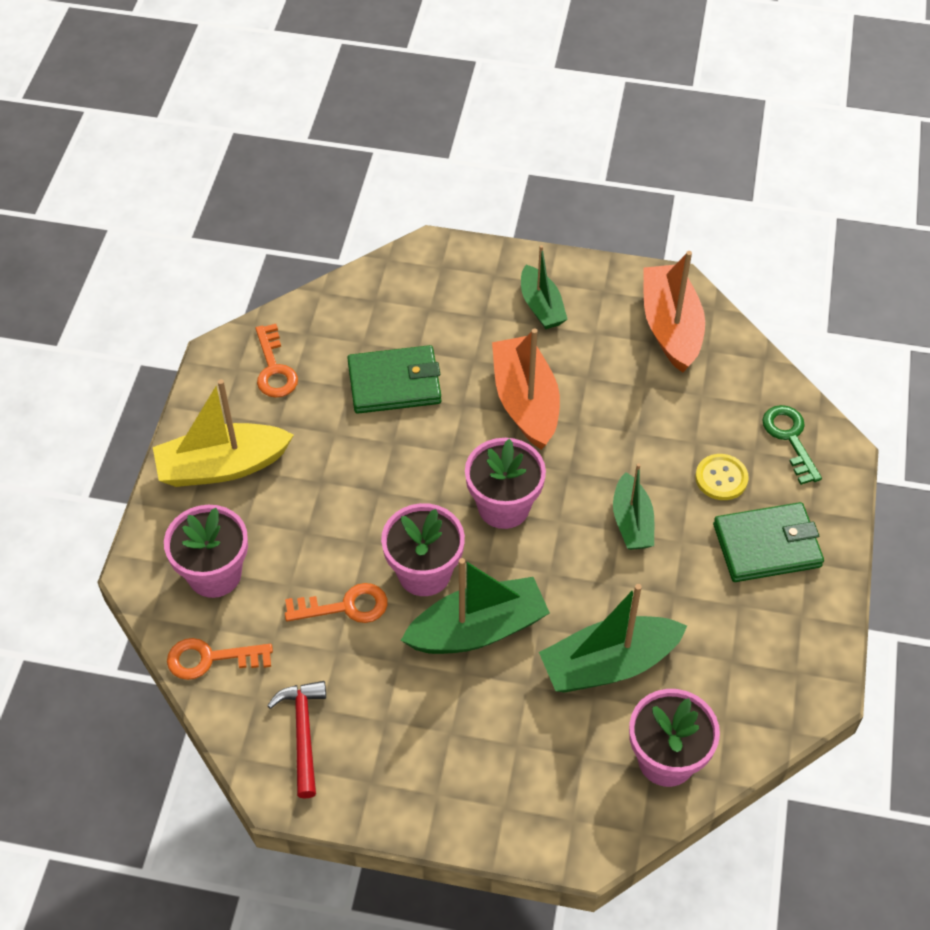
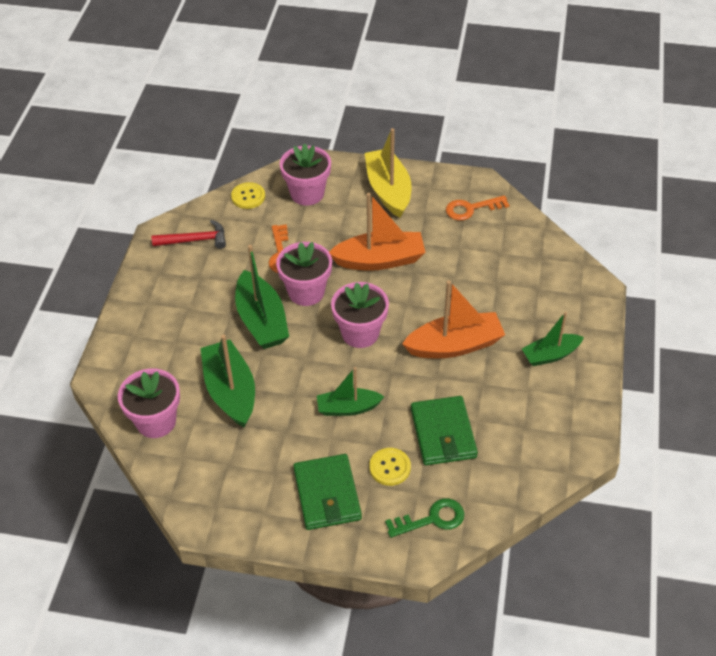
camera: 90 degrees right, 5 degrees down
(210, 659) = (248, 197): orange key -> yellow button
(394, 383) = (465, 271): green wallet -> green wallet (443, 433)
(671, 327) = (541, 441): orange boat -> orange boat (379, 260)

